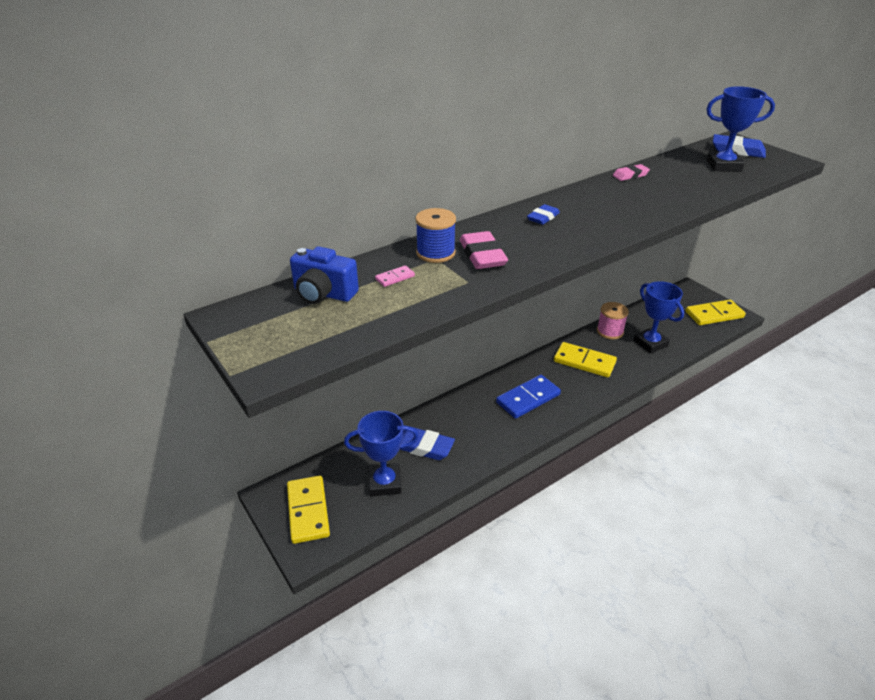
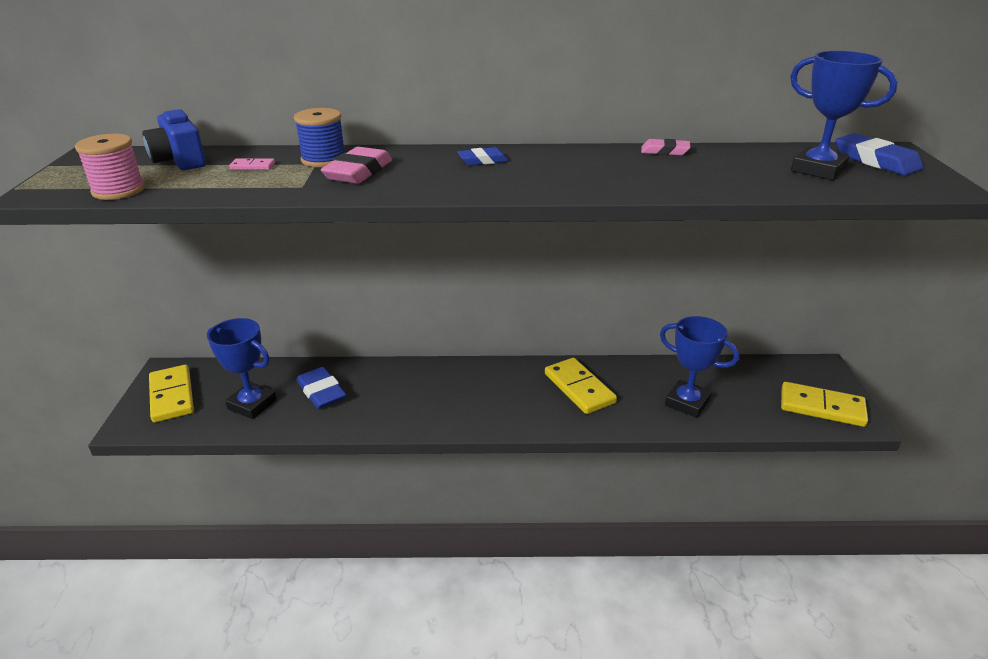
camera: 35 degrees right, 5 degrees down
(308, 511) = (171, 396): yellow domino -> yellow domino turned 45 degrees counterclockwise
(528, 398) = (471, 396): blue domino -> none
(610, 331) = (651, 371): pink spool -> pink spool (119, 190)
(650, 343) = (687, 402): blue trophy -> blue trophy turned 60 degrees counterclockwise

